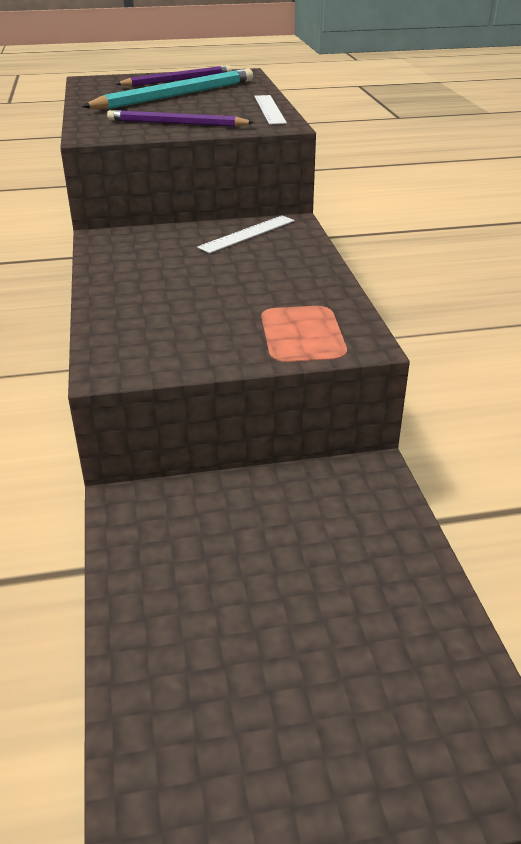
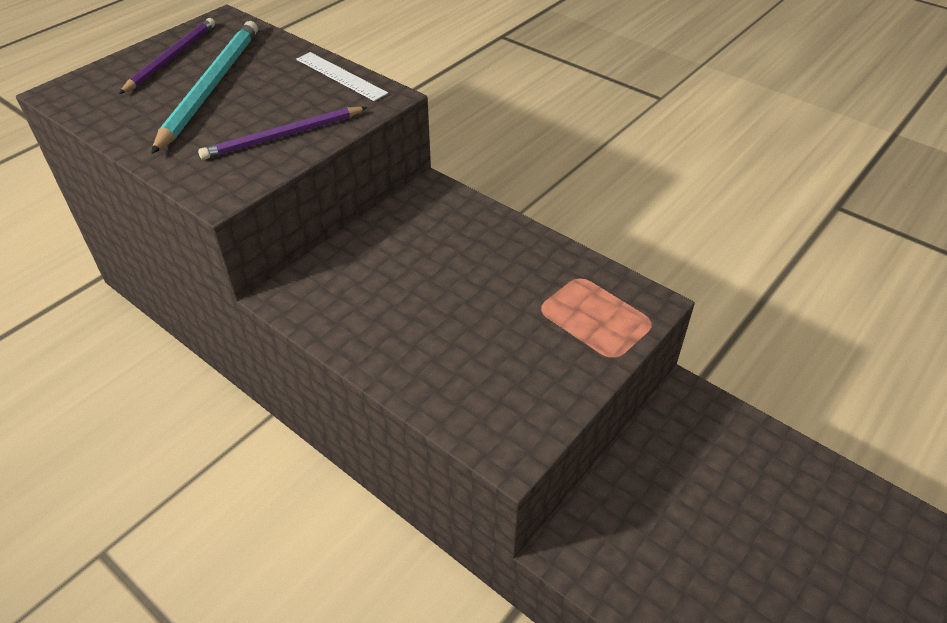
camera: 40 degrees left, 10 degrees up
(247, 234) = (413, 223): white ruler -> none

